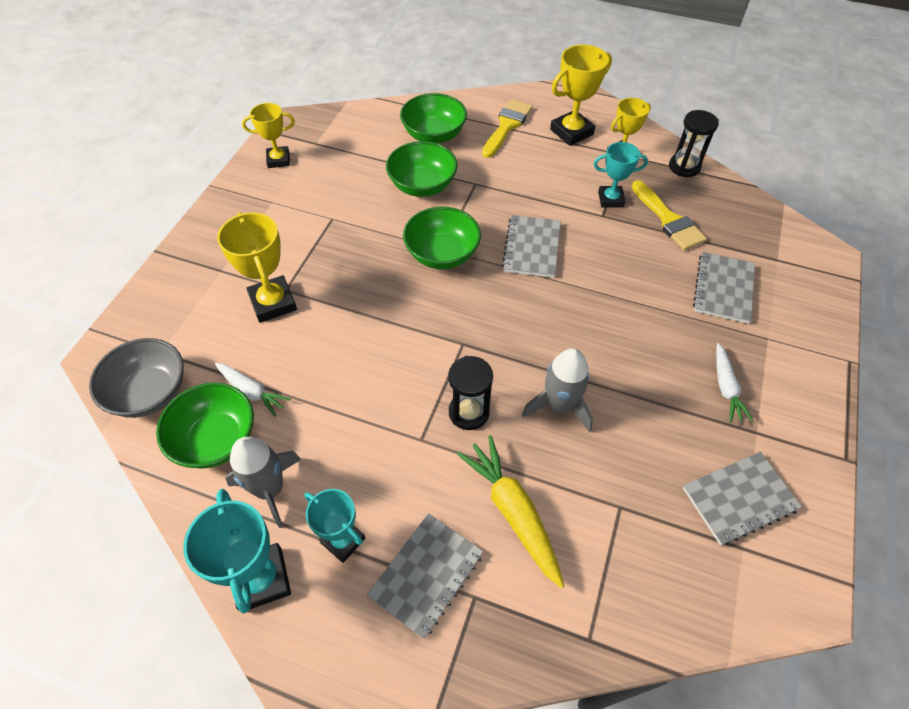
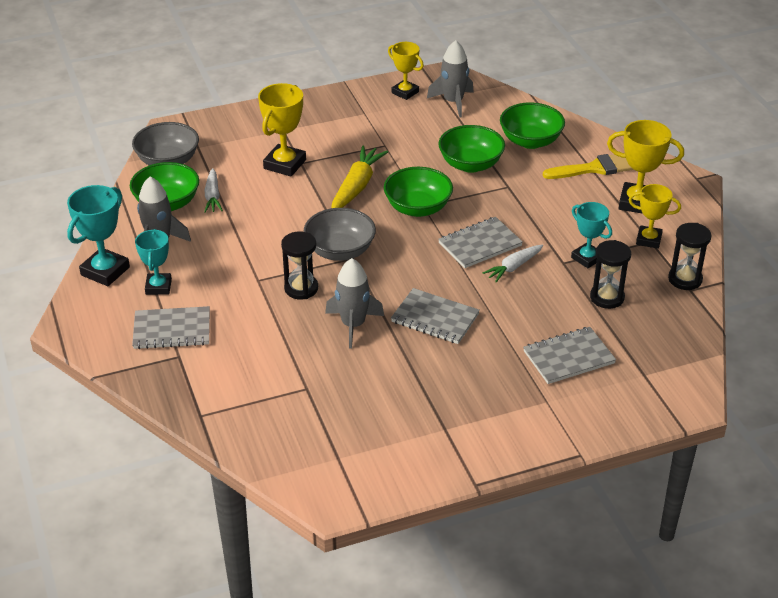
camera: 50 degrees right, 15 degrees down
(329, 142) = (453, 102): none -> grey rocket
(444, 346) = (340, 251): none -> grey bowl
(512, 511) = (251, 343): yellow carrot -> yellow carrot (357, 186)
(668, 220) = (607, 297): yellow brush -> black hourglass
(726, 388) = (467, 397): white carrot -> white carrot (513, 267)
(739, 499) = (376, 441): grey notebook -> grey notebook (435, 318)

